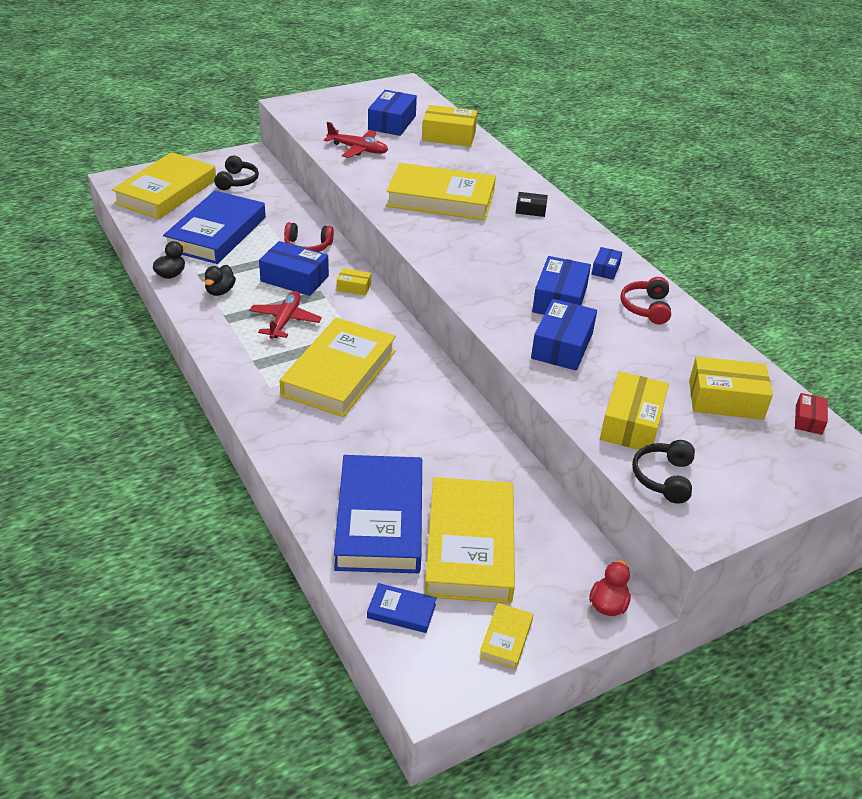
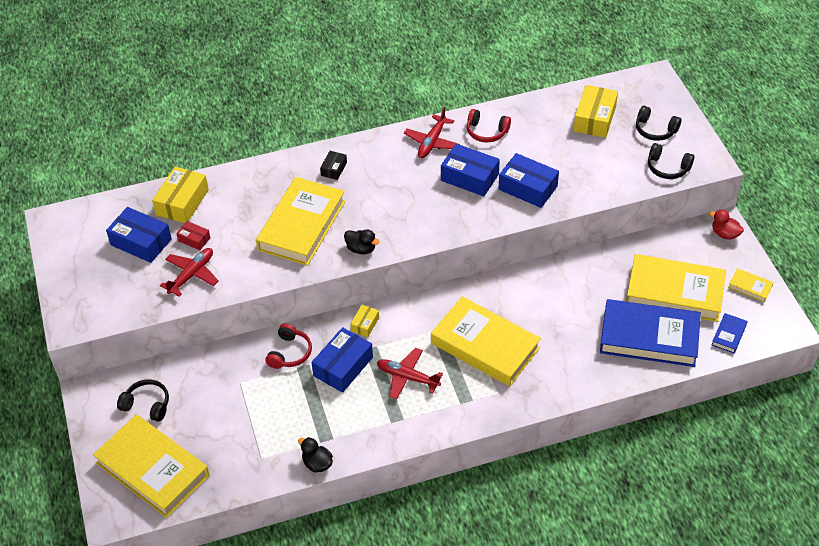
camera: 75 degrees left, 10 degrees up
(216, 233) = (250, 425): blue book -> none
(220, 291) = (353, 424): black duck -> black duck (361, 249)
(605, 269) = (432, 142): blue box -> red plane
(631, 423) = (615, 170): yellow box -> none
(738, 462) = (655, 130): none -> black headphones
(808, 420) = (617, 86): red box -> red box (194, 239)

